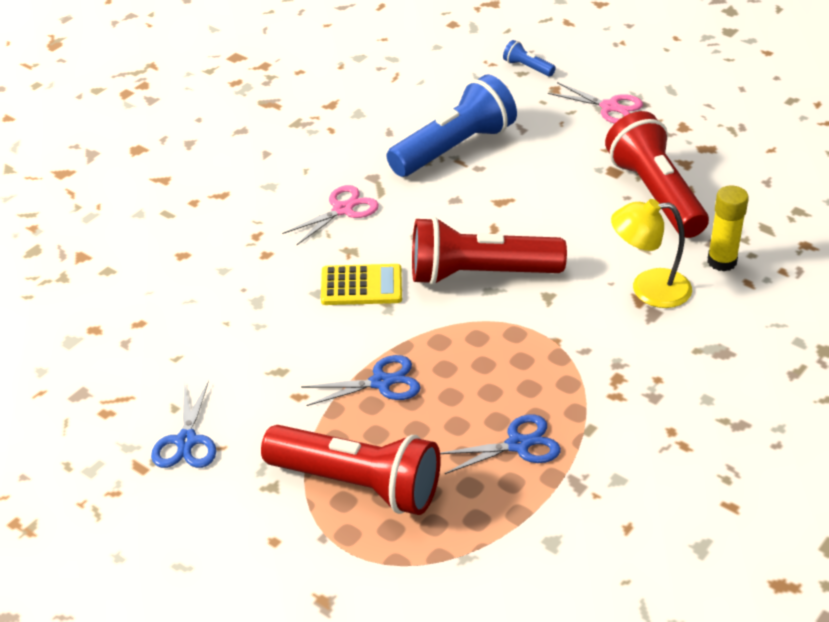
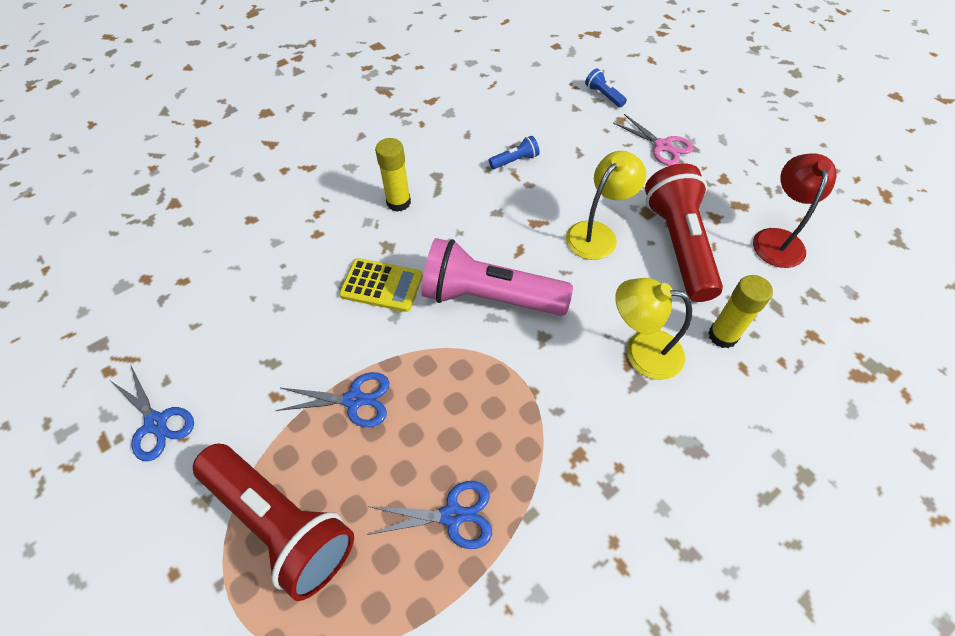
camera: 15 degrees right, 15 degrees up
(186, 441) = (156, 423): blue scissors -> blue scissors turned 60 degrees counterclockwise
(342, 209) = (398, 202): pink scissors -> yellow glue stick
(454, 148) = (515, 160): blue flashlight -> blue flashlight, size x0.42
(479, 274) = (489, 297): red flashlight -> pink flashlight
(569, 199) = (597, 233): none -> yellow lamp
(752, 171) = (777, 239): none -> red lamp

